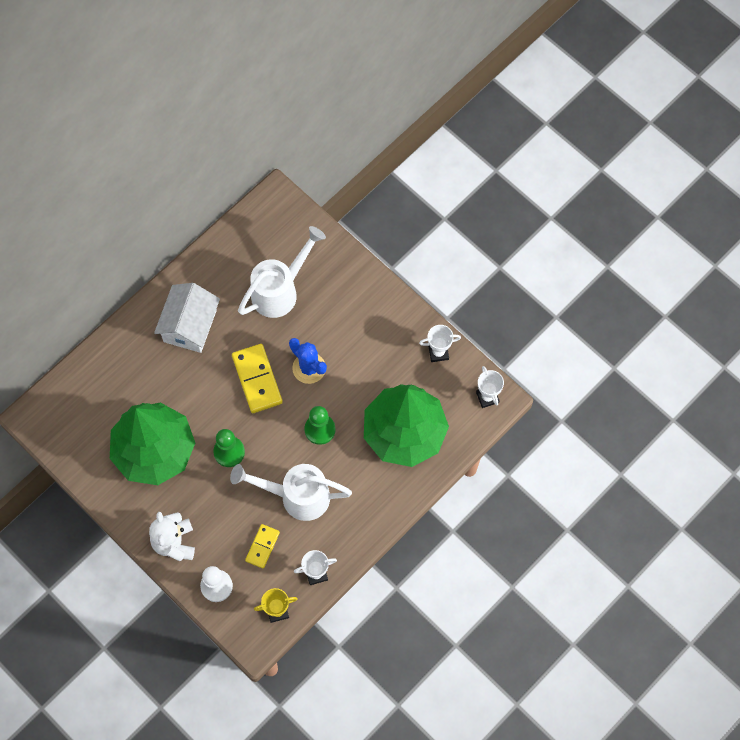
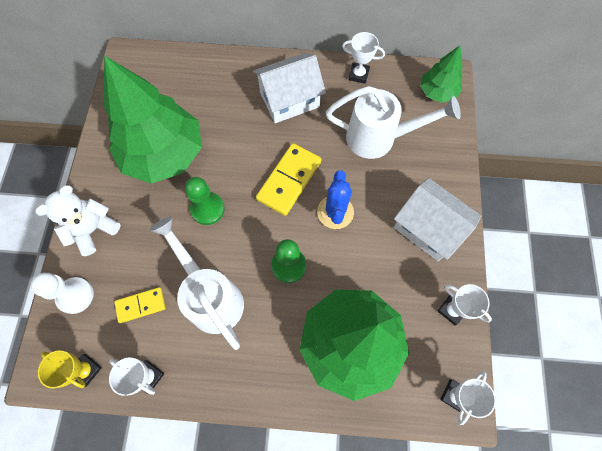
camera: 50 degrees right, 0 degrees up
(214, 258) = (358, 75): none -> white trophy
(281, 217) = (437, 92): none -> green tree
(374, 318) = (428, 228): none -> white house

